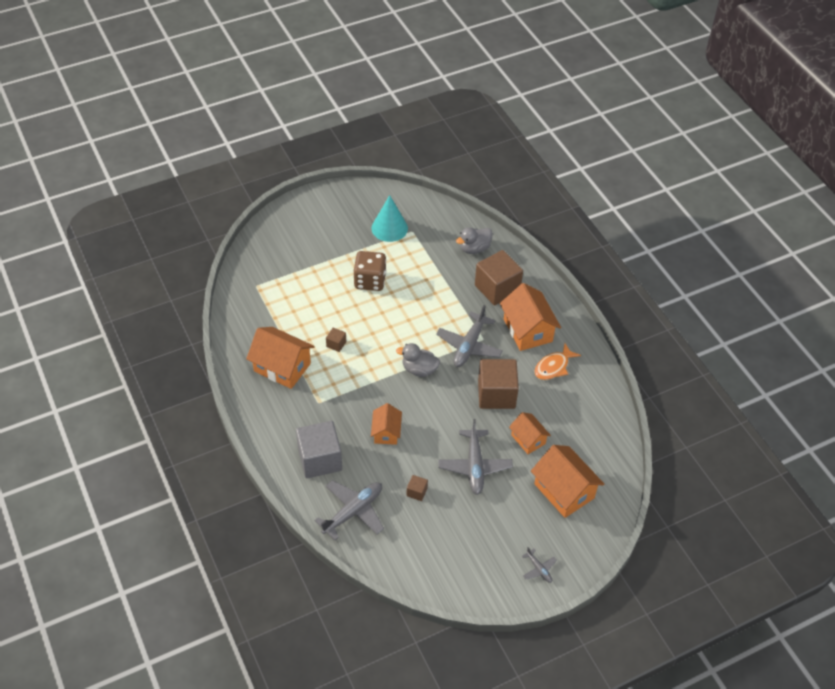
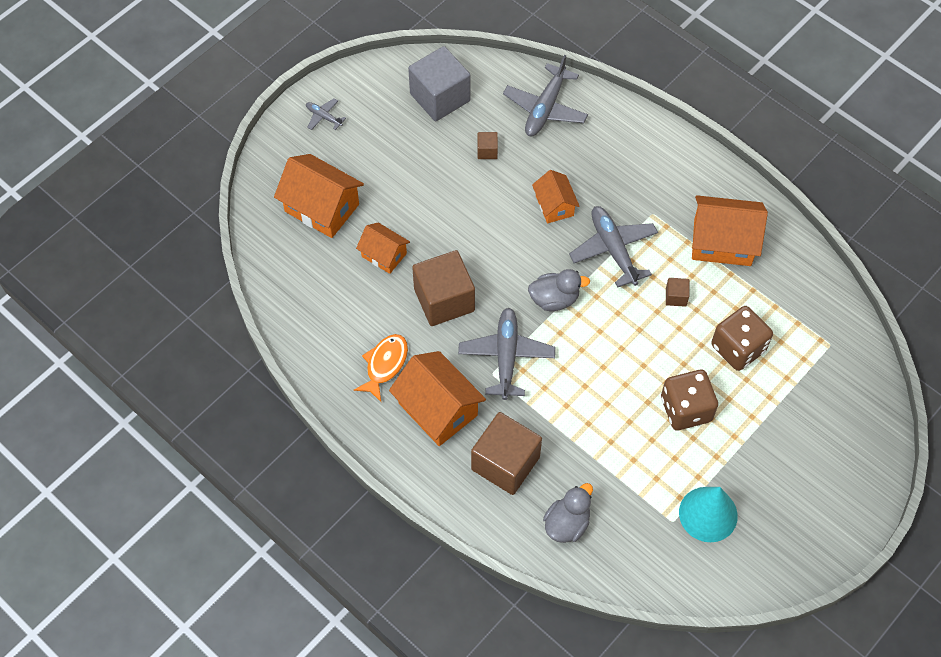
camera: 160 degrees right, 10 degrees up
(315, 302) = (738, 348): none -> brown dice
(320, 459) = (612, 149): grey cube -> grey cube (440, 97)
(474, 466) = (434, 201): grey plane -> grey plane (613, 249)

